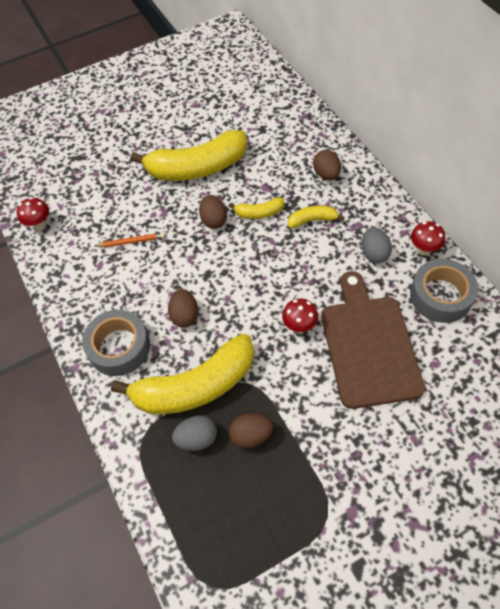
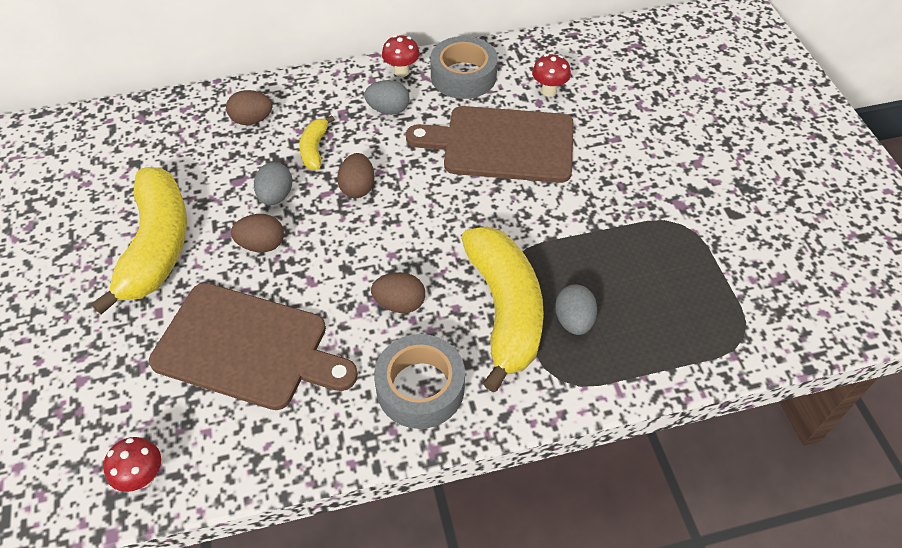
camera: 80 degrees left, 5 degrees down
(131, 241) = (247, 347): orange pencil -> brown cutting board
(251, 435) = (581, 268): brown egg -> brown egg (358, 188)
(259, 213) = (276, 196): yellow banana -> grey egg
(299, 326) = (457, 195): red mushroom -> red mushroom (549, 91)

